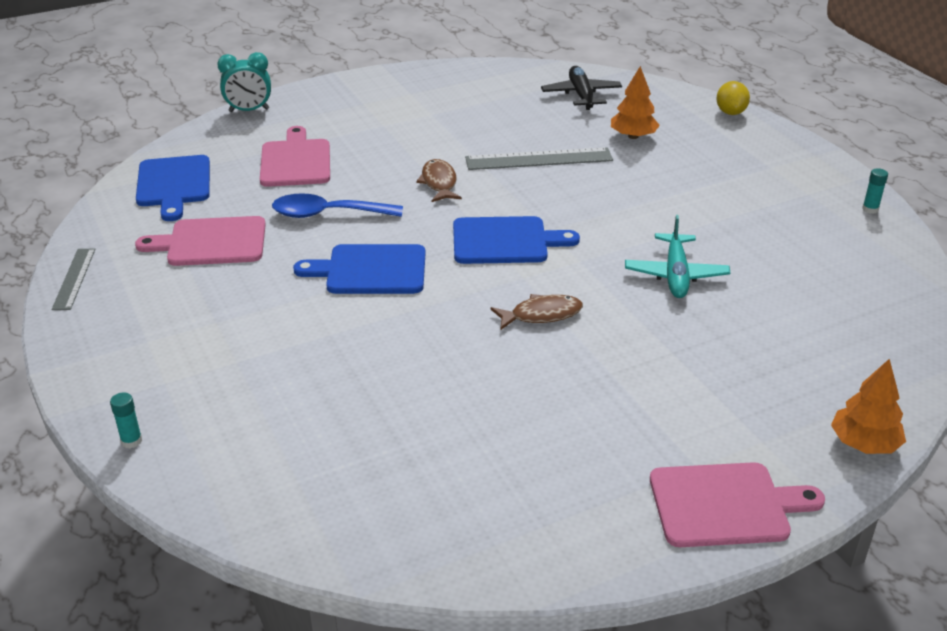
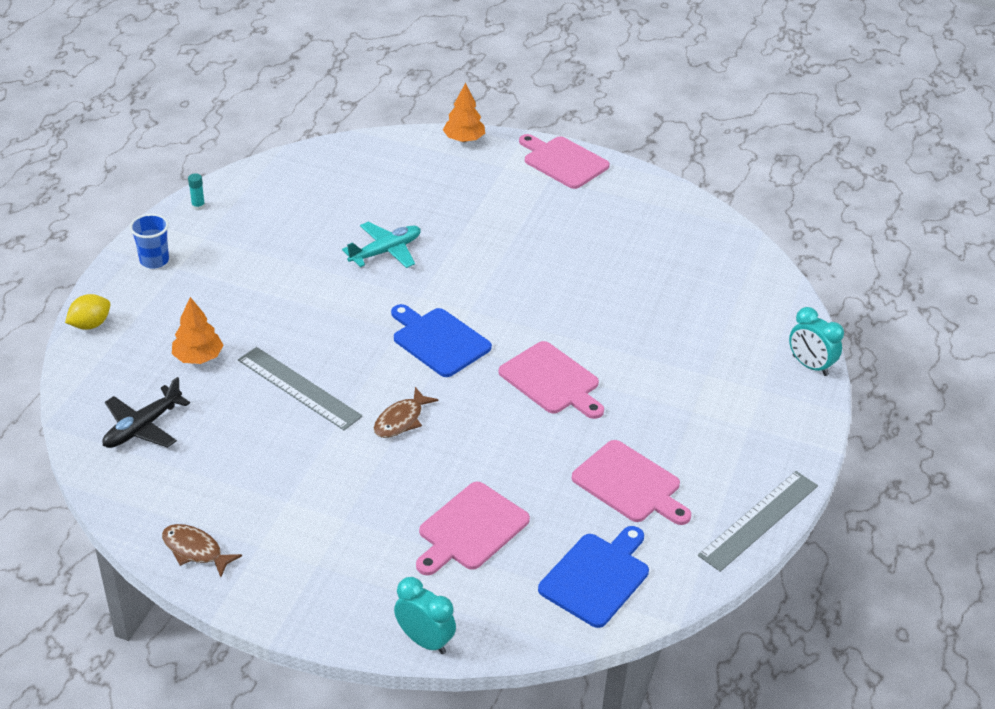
camera: 135 degrees left, 5 degrees up
(74, 278) = (758, 520): grey ruler -> grey ruler, size x1.64
(131, 441) = (810, 366): turquoise glue stick -> turquoise clock
(328, 214) = (517, 450): blue spoon -> none
(370, 270) = (552, 381): blue cutting board -> pink cutting board
(541, 315) = (498, 282): brown fish -> brown fish (195, 550)
(795, 161) = (154, 260): none -> blue cup

